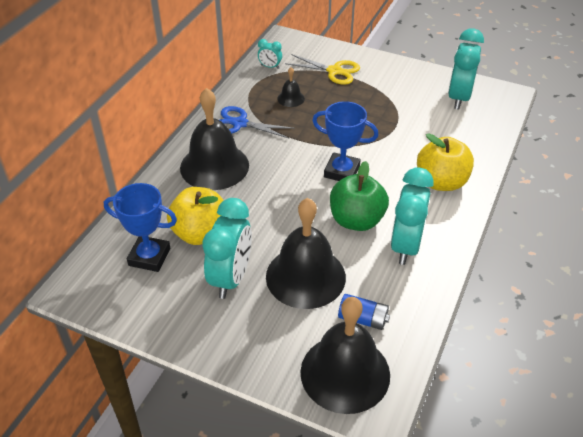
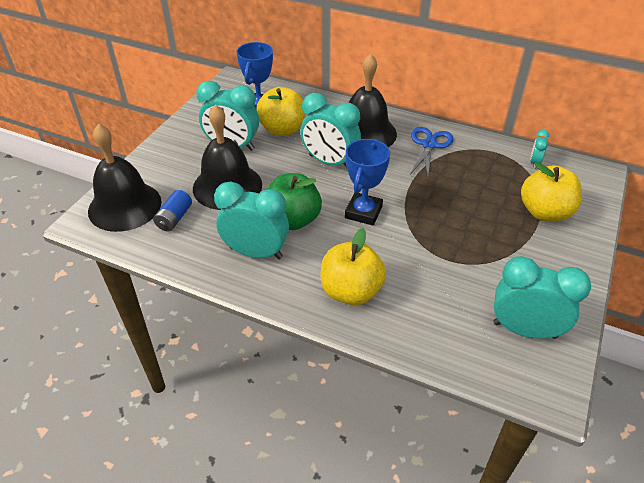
camera: 90 degrees right, 0 degrees up
(264, 193) = (330, 162): none -> turquoise clock
(291, 98) = (480, 178): black bell -> none
(334, 71) = (544, 212): yellow scissors -> yellow apple

